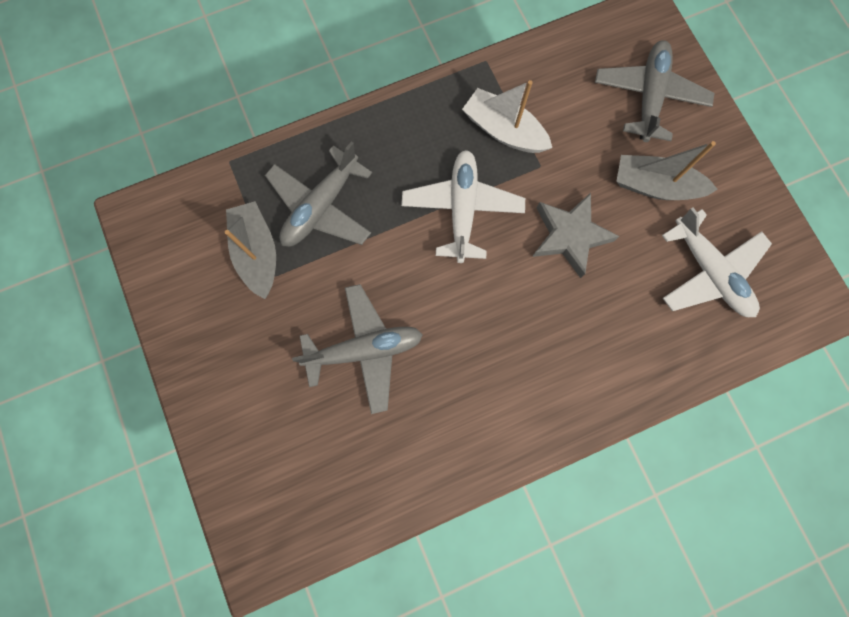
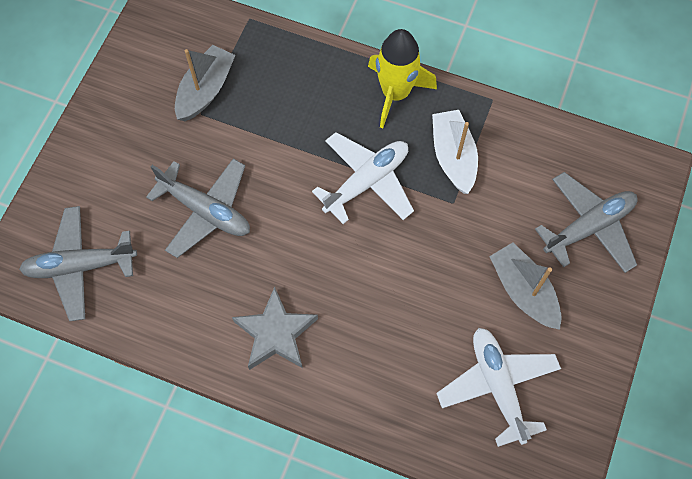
camera: 45 degrees right, 10 degrees down
(321, 207) = (276, 97): grey plane -> grey plane (80, 266)
(410, 119) = (395, 93): none -> yellow rocket
(569, 236) = (422, 267): grey star -> grey star (275, 333)
(709, 272) = (497, 386): white plane -> white plane turned 150 degrees clockwise

